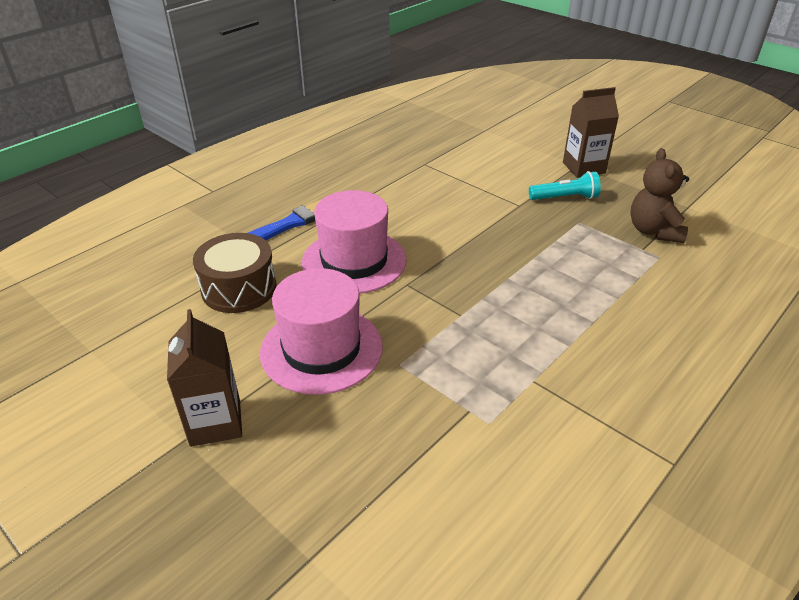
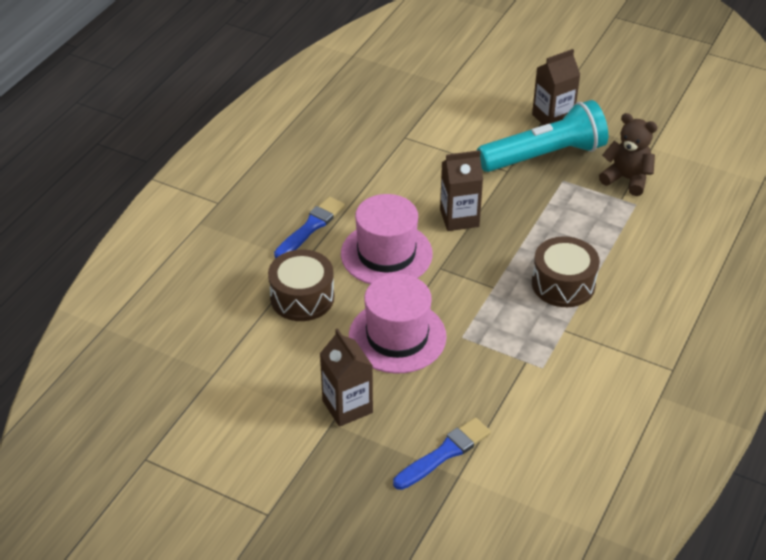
camera: 15 degrees left, 5 degrees up
(306, 517) = (444, 453): none -> blue brush
(450, 240) = (459, 218): none -> brown carton
(548, 326) = (563, 284): none -> brown drum
(565, 198) = (545, 156): turquoise flashlight -> turquoise flashlight, size x2.06
(654, 231) = (627, 179): brown teddy bear -> brown teddy bear turned 135 degrees clockwise

